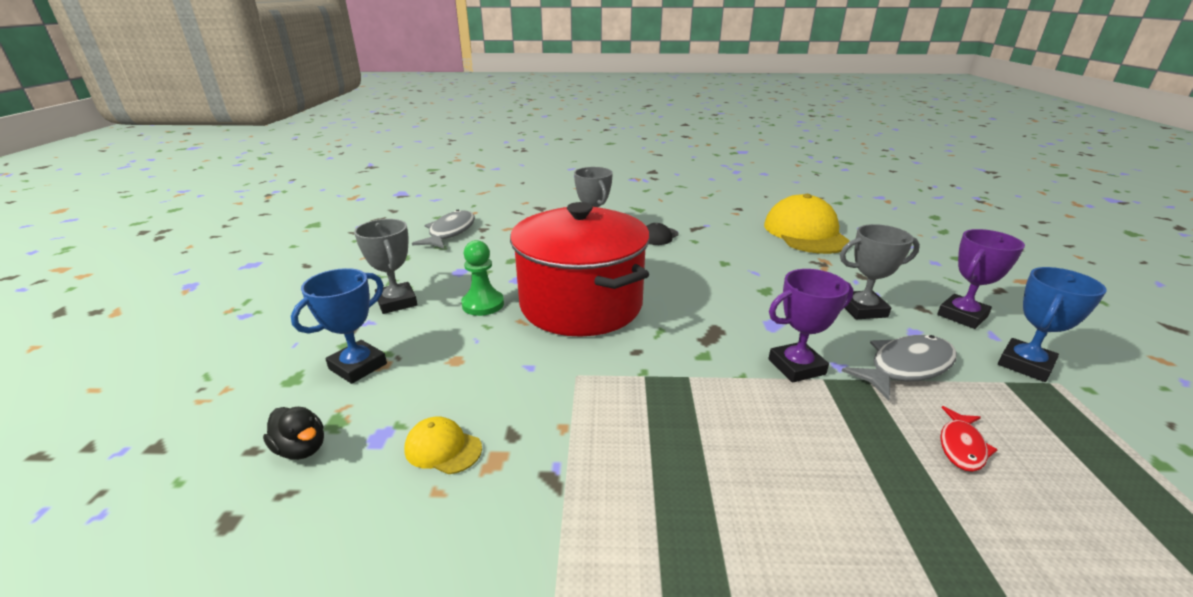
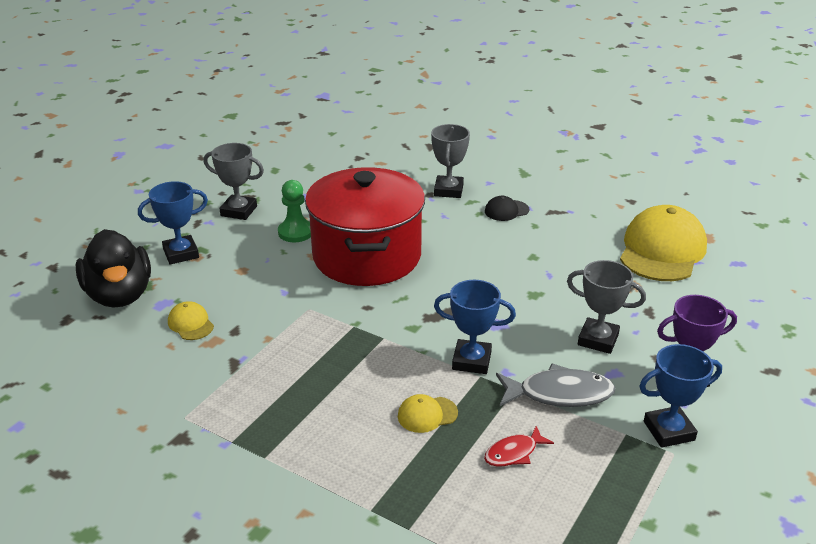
camera: 30 degrees right, 5 degrees up
(301, 449) = (119, 295): black duck -> black duck, size x2.19
(397, 302) = (239, 211): grey trophy -> grey trophy turned 75 degrees counterclockwise
(450, 232) = (328, 154): grey fish -> none
(796, 367) = (471, 361): purple trophy -> blue trophy
(833, 442) = (427, 414): none -> yellow cap

